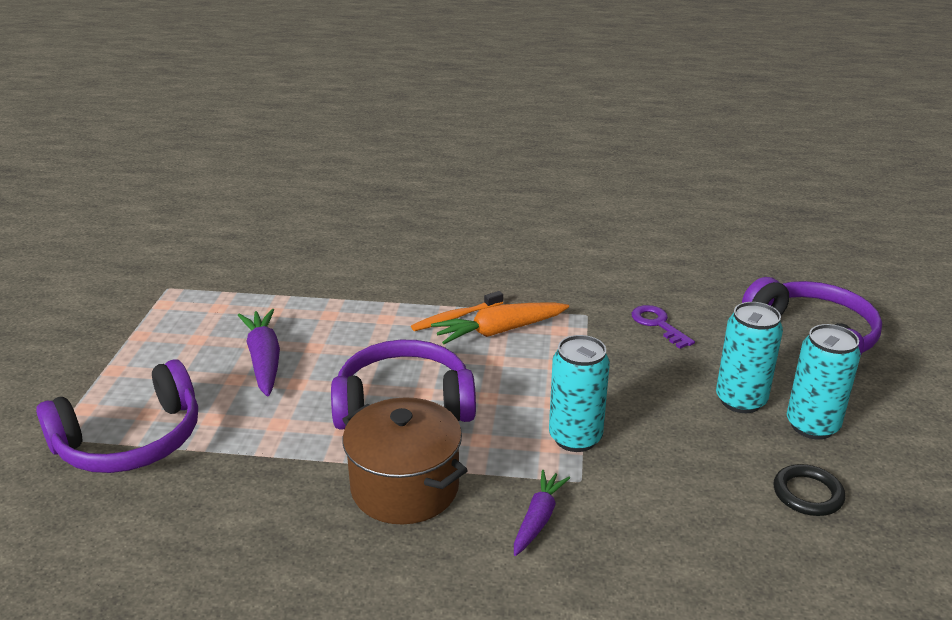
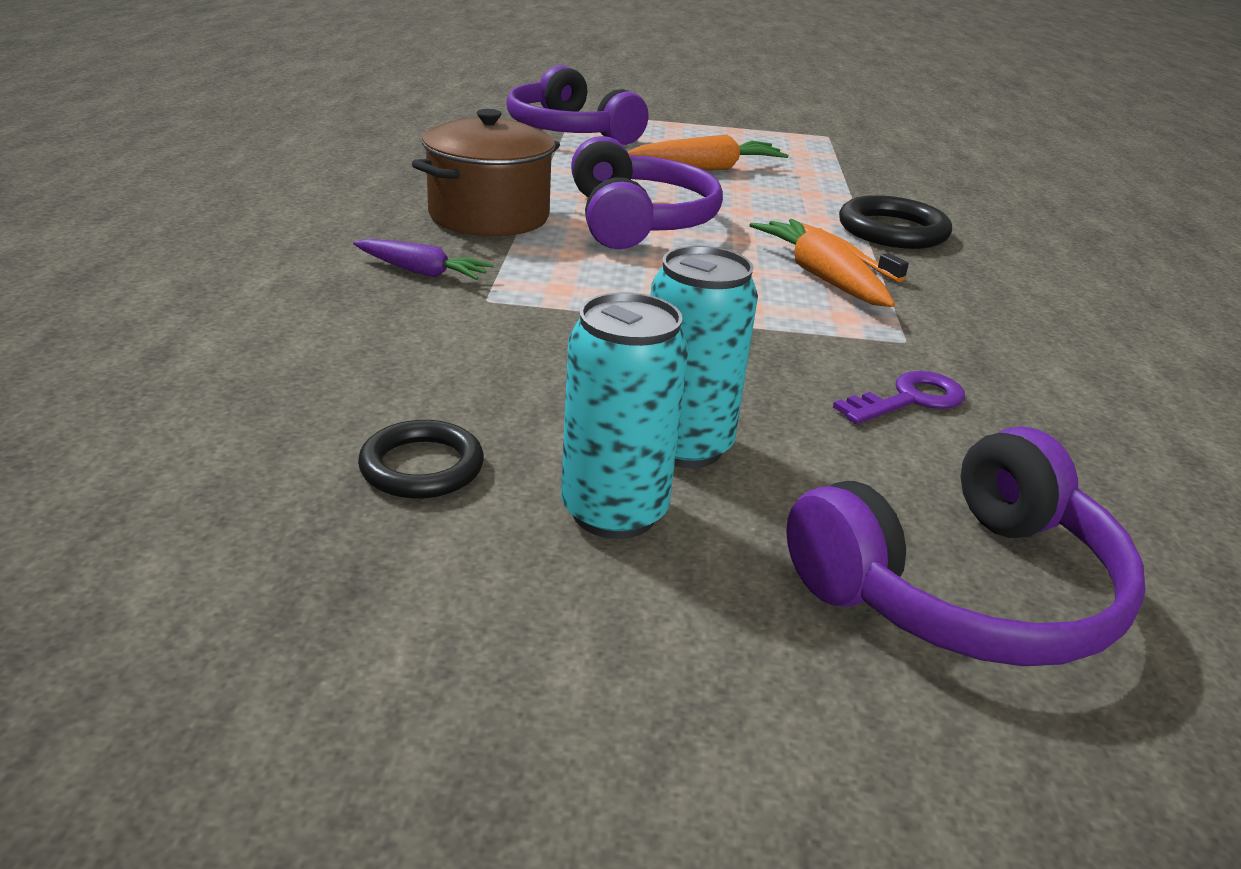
camera: 85 degrees right, 0 degrees up
(264, 360) = (707, 168): purple carrot -> orange carrot
(408, 292) = (892, 231): none -> black ring
(575, 438) = (574, 304): turquoise can -> none

